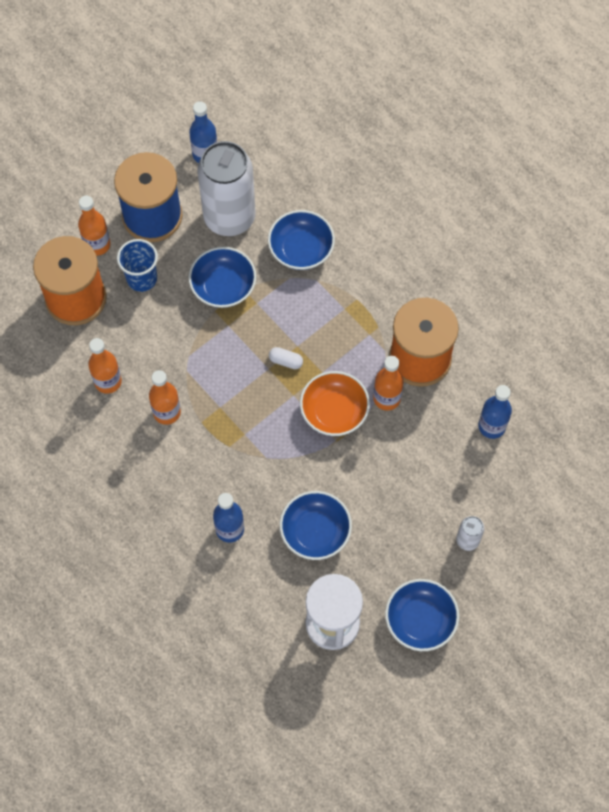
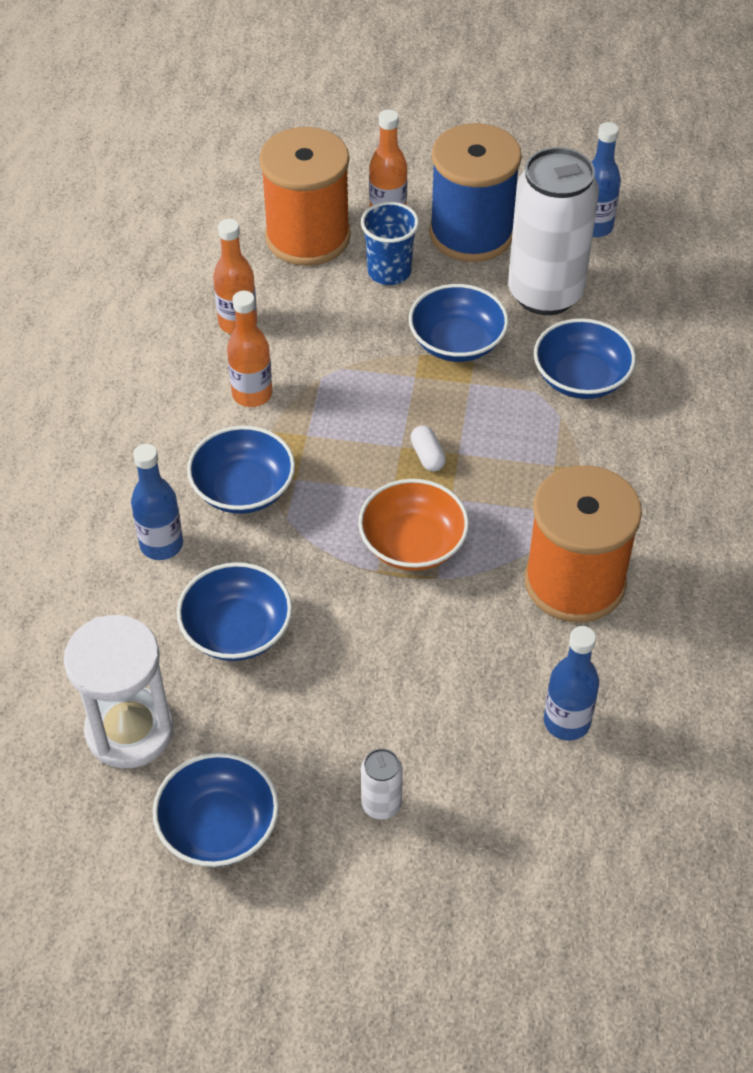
camera: 50 degrees right, 15 degrees down
(228, 464) = (243, 489): none -> blue bowl
(387, 398) = (485, 584): orange bottle -> none

